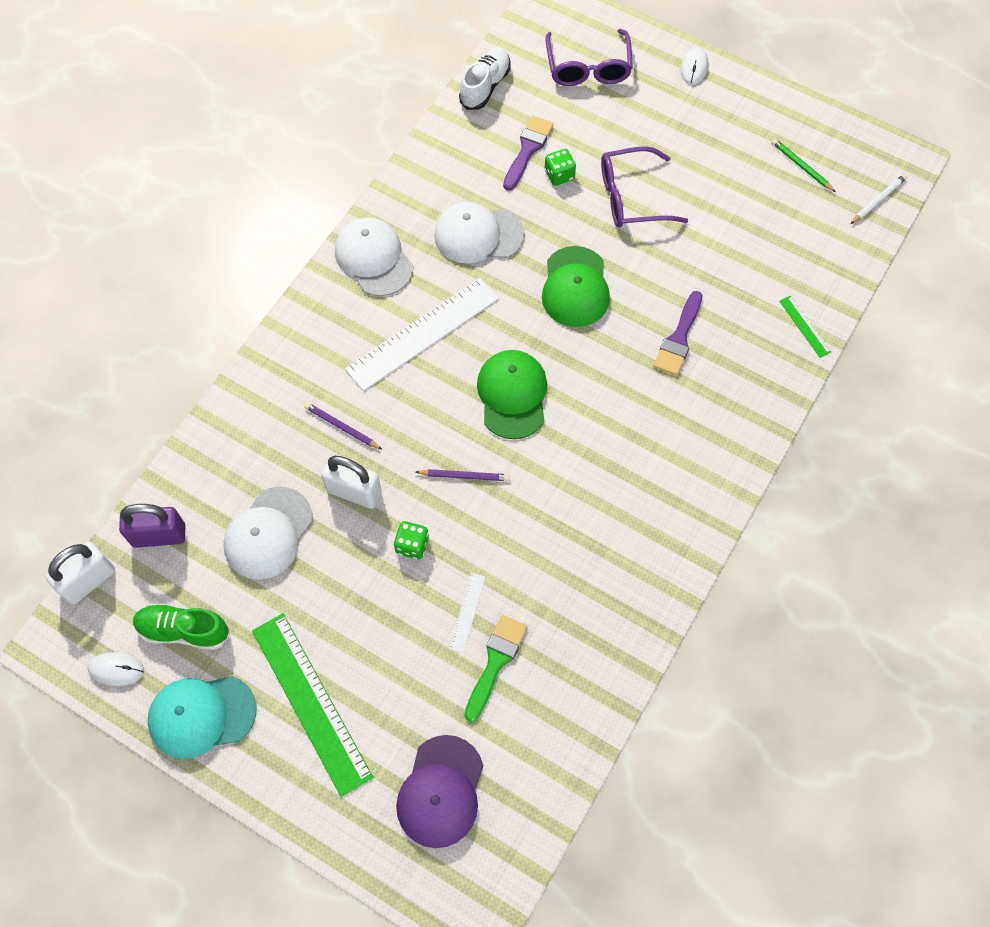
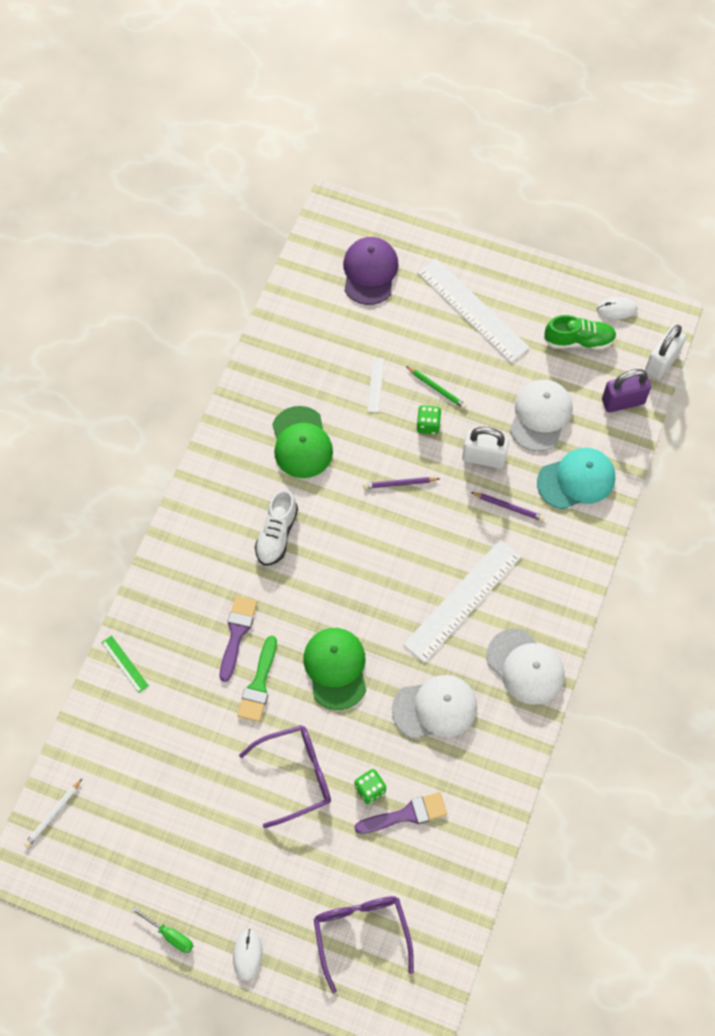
camera: 170 degrees right, 0 degrees up
(201, 715) = (546, 291): turquoise cap -> turquoise cap (576, 480)
(311, 702) = (472, 310): green ruler -> white ruler
(485, 86) = (465, 888): white shoe -> white shoe (277, 534)
(495, 662) = (348, 355): green brush -> green brush (259, 684)
(512, 395) = (373, 557): green cap -> green cap (301, 443)
(528, 150) = (406, 814): purple brush -> purple brush turned 120 degrees counterclockwise
(764, 91) = (170, 935): none -> green screwdriver
(801, 166) = (129, 842): green pencil -> green pencil (436, 388)

